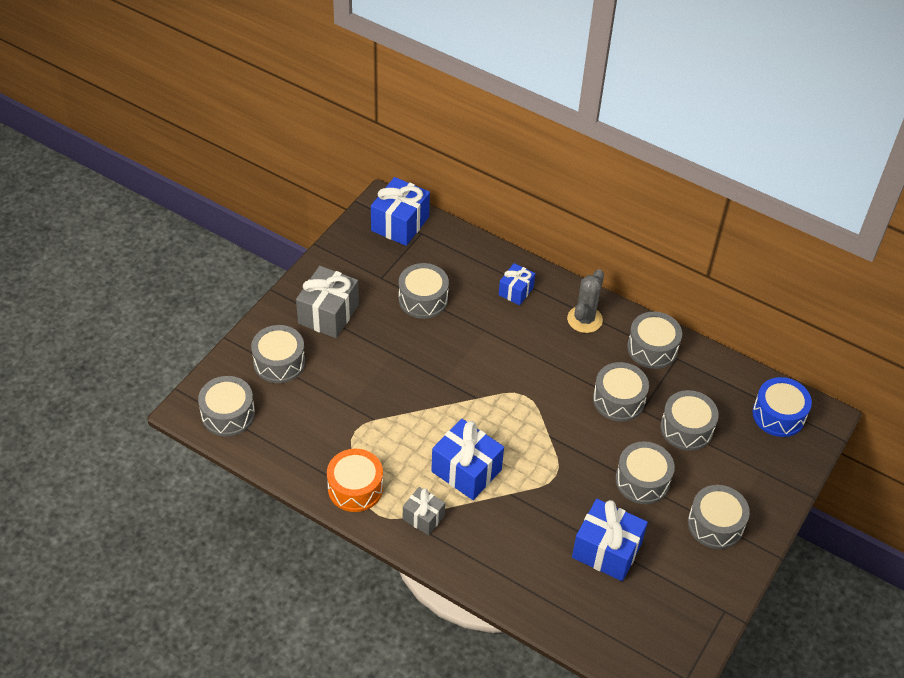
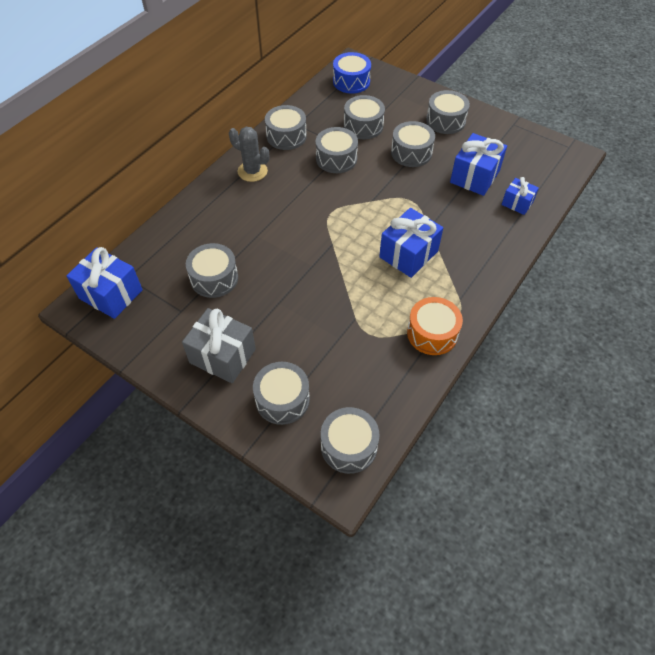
camera: 85 degrees left, 5 degrees up
(423, 517) = (458, 284): grey gift -> none
(516, 291) = (214, 212): blue gift -> blue gift (517, 203)

